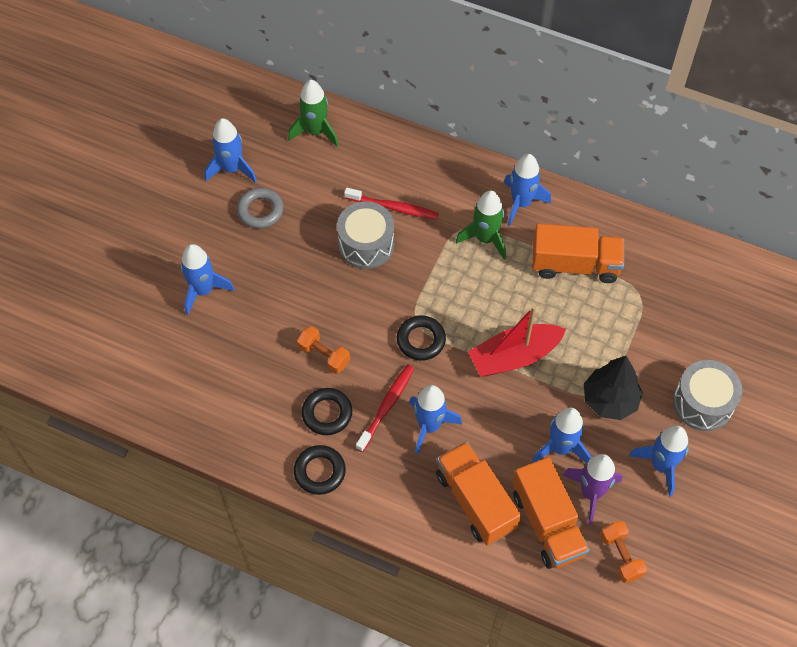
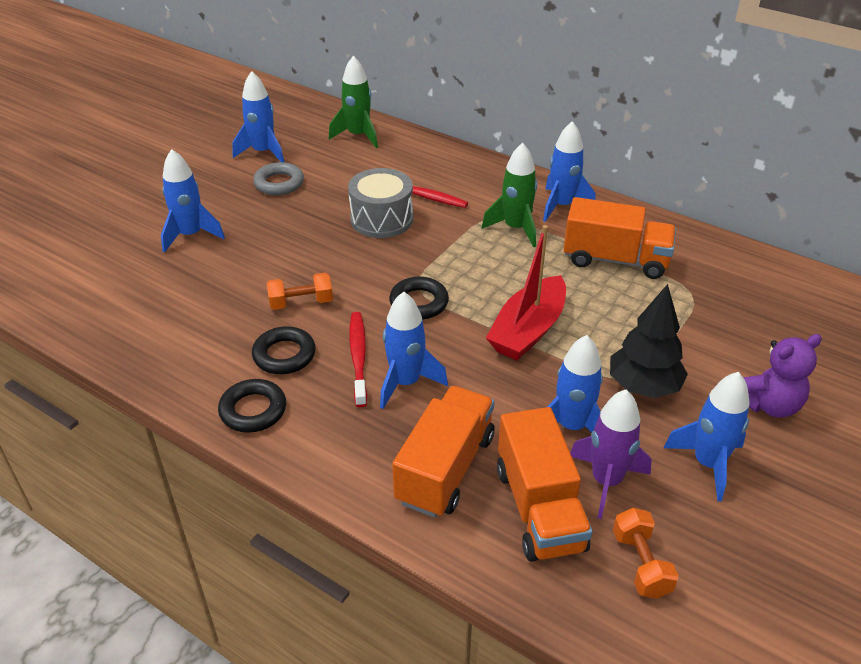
camera: 10 degrees right, 20 degrees down
(324, 355) = (301, 303): orange dumbbell -> orange dumbbell turned 60 degrees counterclockwise
(386, 407) = (358, 358): red toothbrush -> red toothbrush turned 45 degrees counterclockwise
(475, 501) = (445, 469): orange truck -> orange truck turned 45 degrees clockwise
(514, 356) = (528, 330): red boat -> red boat turned 45 degrees counterclockwise
(703, 403) = (768, 405): grey drum -> purple teddy bear

